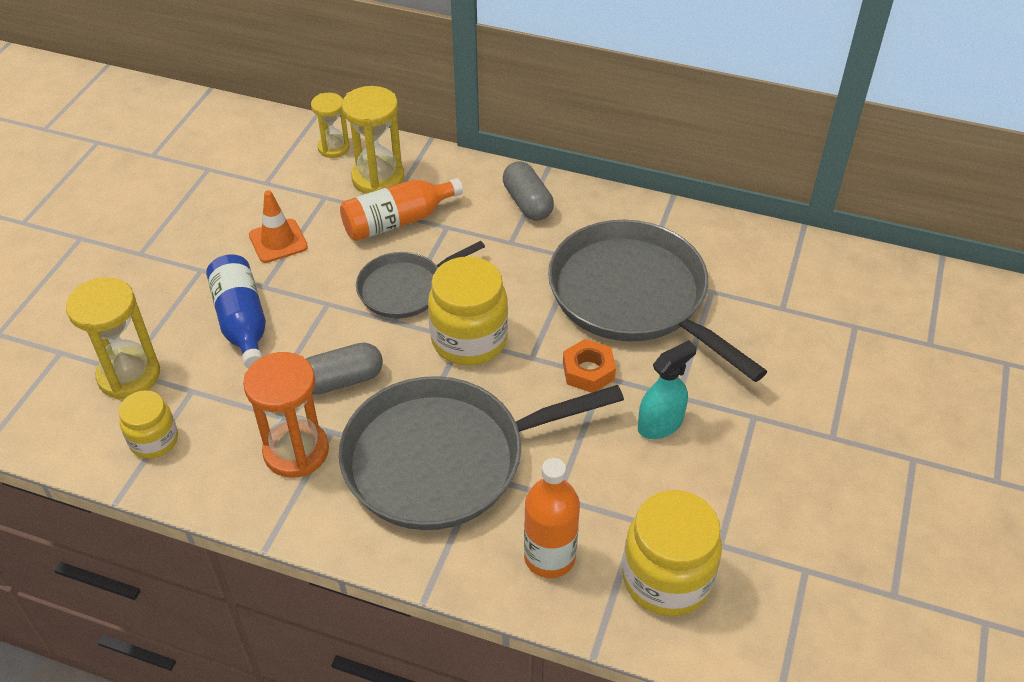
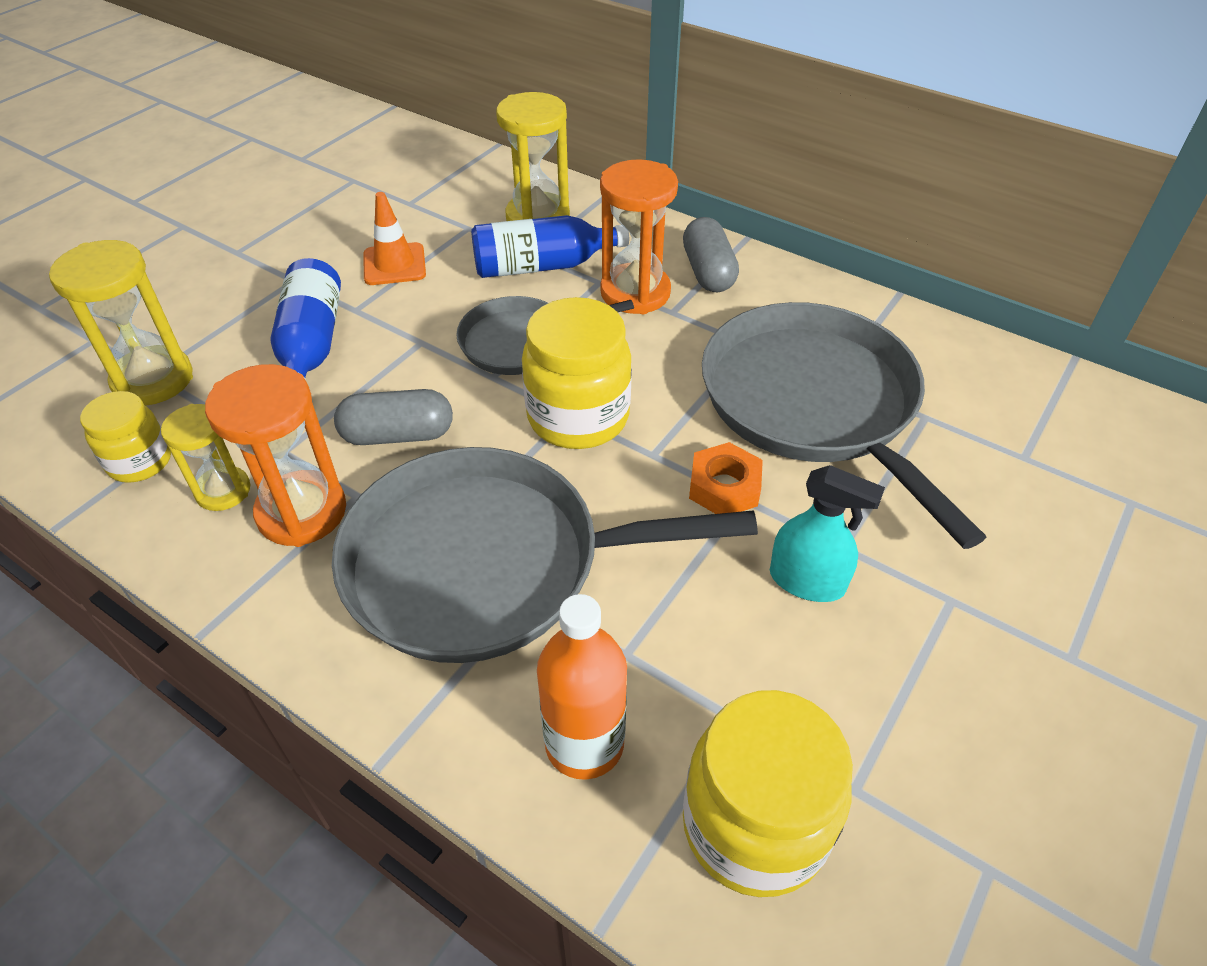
camera: 15 degrees right, 0 degrees up
(334, 148) = (500, 180): yellow hourglass -> yellow hourglass (223, 491)
(397, 221) = (542, 266): orange bottle -> blue bottle
(477, 231) = (635, 293): none -> orange hourglass
(660, 424) = (807, 581): turquoise spray bottle -> turquoise spray bottle turned 45 degrees clockwise

